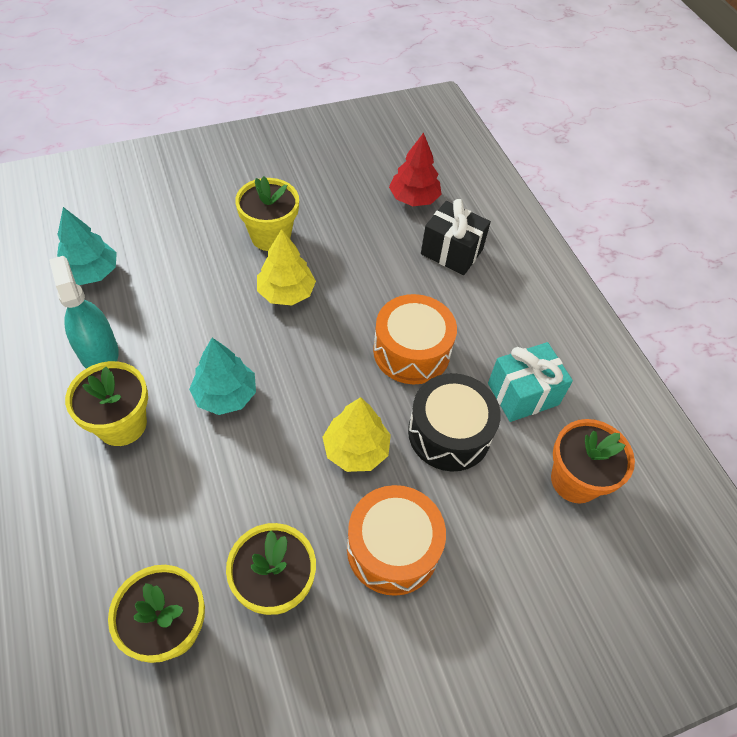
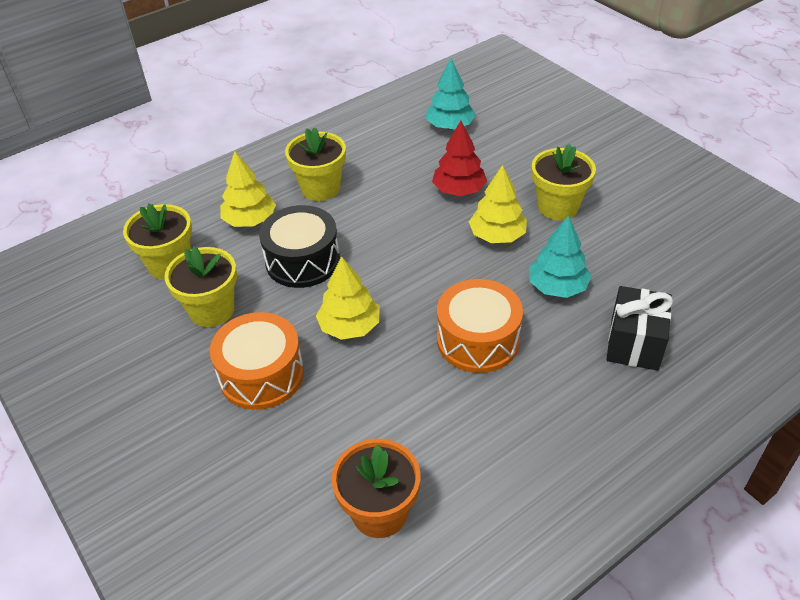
camera: 80 degrees right, 10 degrees down
(98, 352) = (378, 155): turquoise spray bottle -> none
(136, 515) = (250, 220): none -> yellow tree
(225, 395) = (370, 232): turquoise tree -> turquoise tree (557, 287)
(414, 198) = (691, 294): red tree -> red tree (459, 190)
(449, 433) = (394, 390): black drum -> black drum (302, 261)
(523, 394) = (470, 445): turquoise gift -> none

